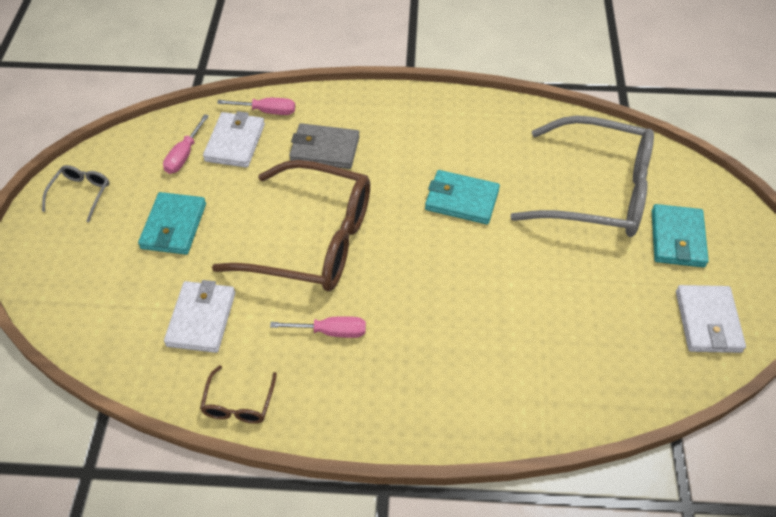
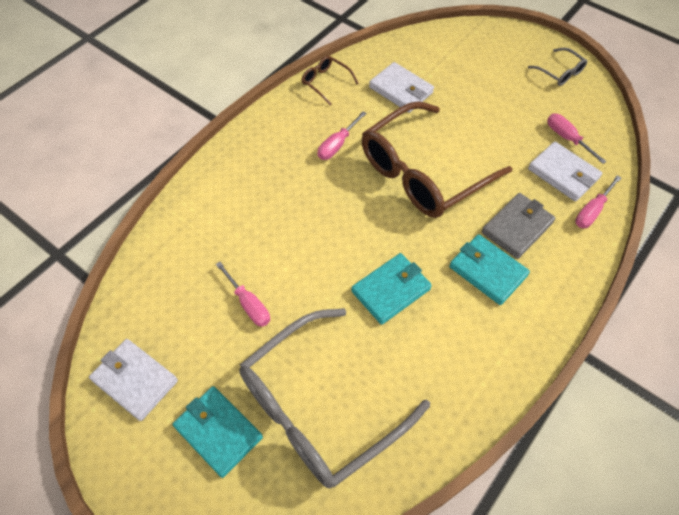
camera: 125 degrees right, 5 degrees up
(174, 226) = (494, 106): turquoise wallet -> turquoise wallet (488, 271)
(568, 289) = (248, 304): none -> pink screwdriver

